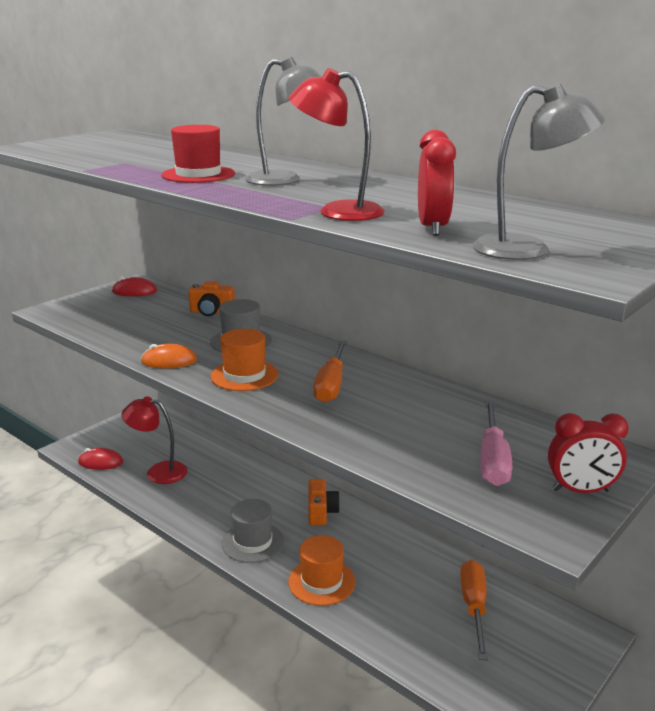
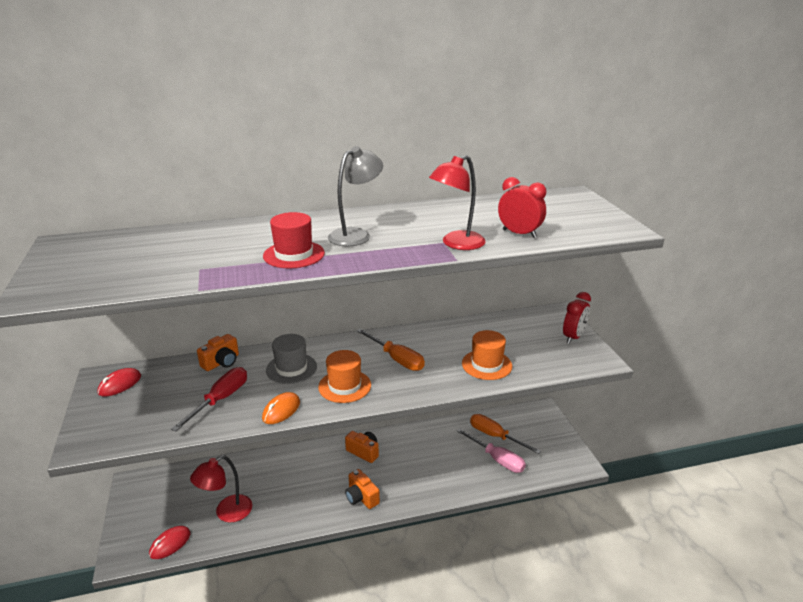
camera: 55 degrees left, 5 degrees up
(156, 332) = (220, 400): none -> red screwdriver
(253, 542) = (361, 497): grey hat -> orange camera
(321, 582) = (426, 484): orange hat -> orange hat (486, 365)
(493, 460) = (528, 346): pink screwdriver -> pink screwdriver (497, 459)
(527, 249) = (577, 228): grey lamp -> none

